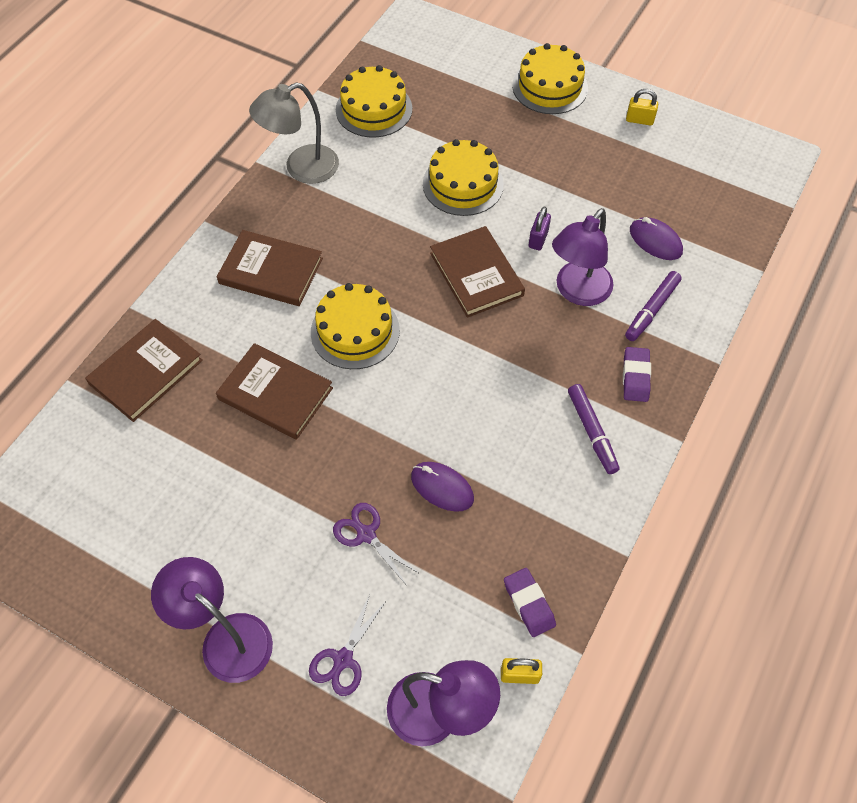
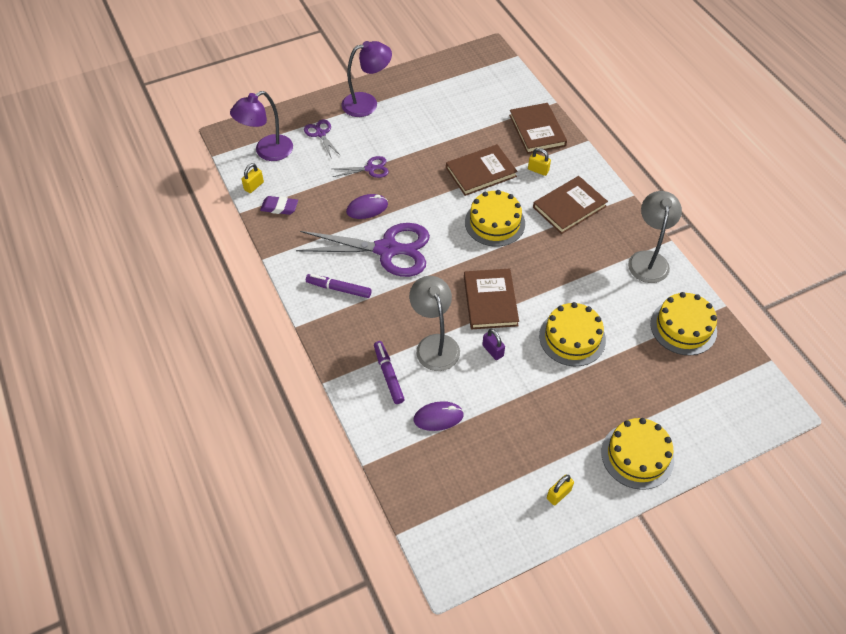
camera: 125 degrees right, 5 degrees down
(227, 333) = (538, 170): none -> yellow padlock
(476, 274) = (490, 301): brown book -> brown book turned 75 degrees clockwise
(490, 419) = (387, 249): none -> purple scissors
(577, 292) = (434, 344): purple lamp -> grey lamp
(635, 377) = (352, 333): purple eraser -> none

